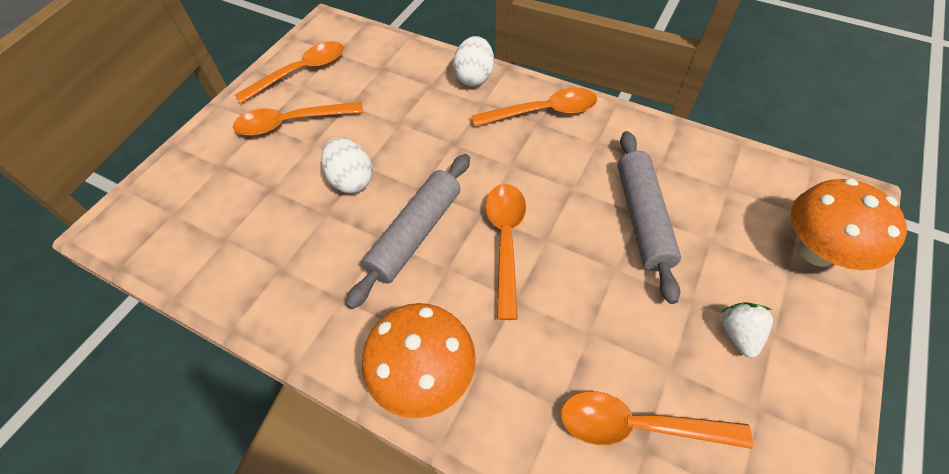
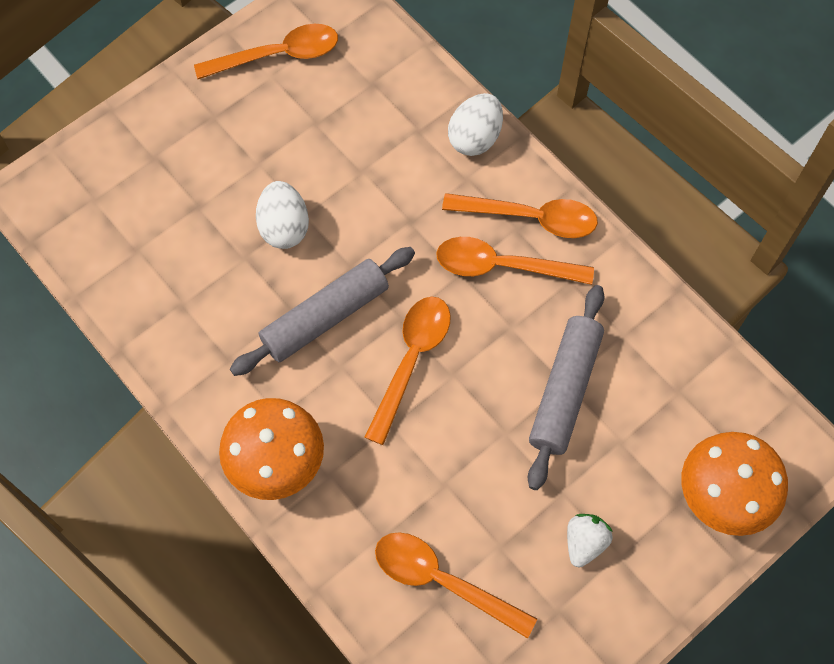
camera: 20 degrees right, 10 degrees up
(291, 123) = (245, 127): orange spoon -> orange spoon (502, 266)

